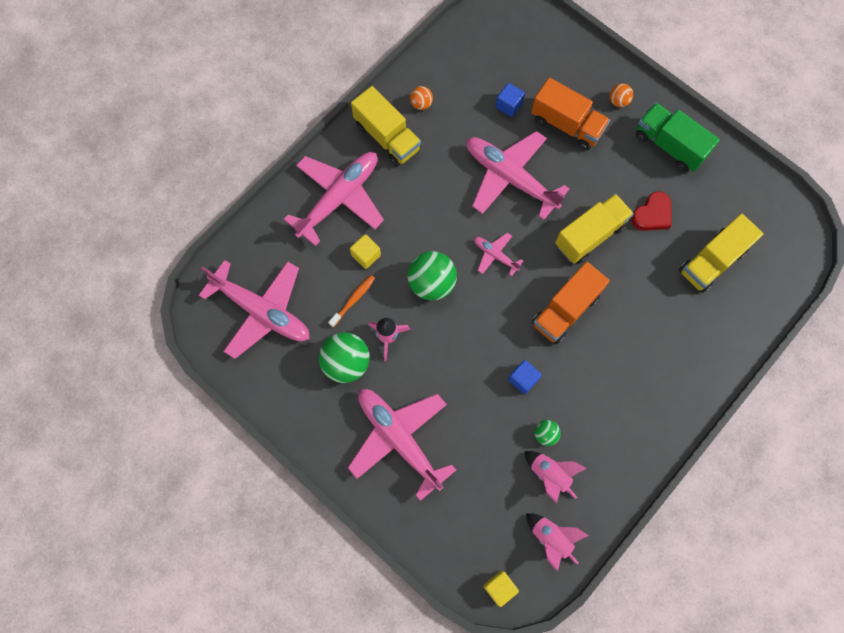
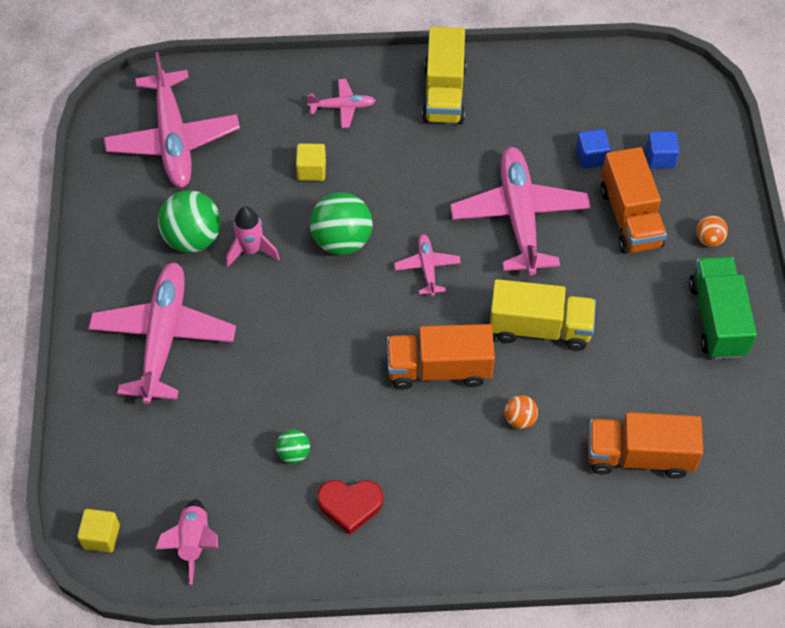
camera: 45 degrees right, 15 degrees down
(338, 198) = (342, 107): pink plane -> pink plane, size x0.47
(353, 300) = (258, 195): orange toothbrush -> none
(421, 104) = (508, 91): orange ball -> orange ball (519, 419)
(523, 379) = (329, 390): blue cube -> blue cube (660, 158)
(550, 474) = (257, 490): pink rocket -> none
(652, 214) = (625, 363): red heart -> red heart (350, 505)
(712, 261) = (639, 456): yellow truck -> orange truck

